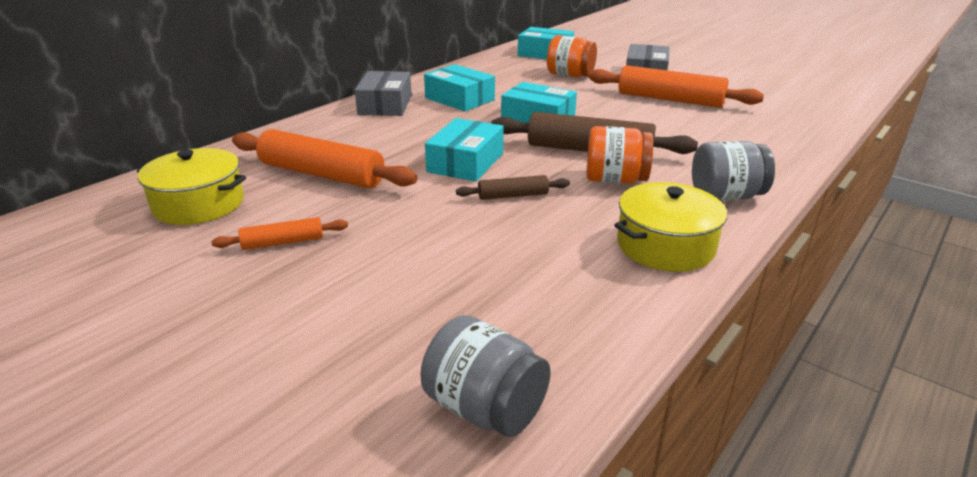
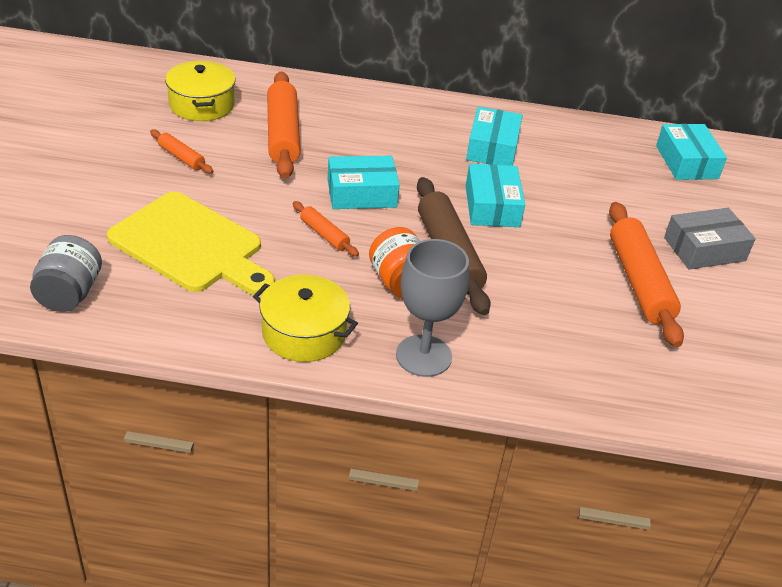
camera: 55 degrees right, 10 degrees up
(385, 105) = (436, 114): grey box -> none
(463, 278) = (191, 246): none -> yellow cutting board
(513, 195) = (324, 234): brown rolling pin -> orange rolling pin
(570, 75) = (636, 196): orange jar -> none
(725, 196) = (423, 356): grey jar -> grey goblet

